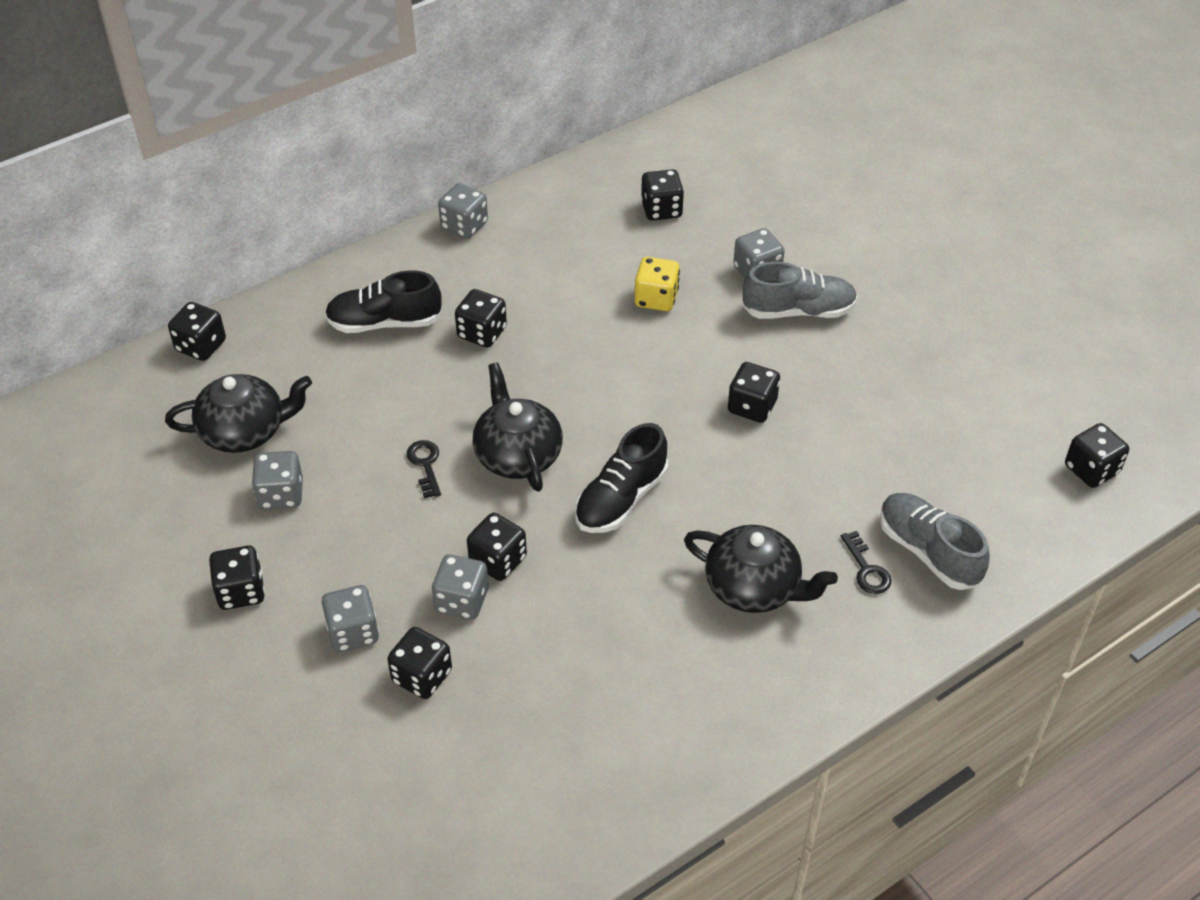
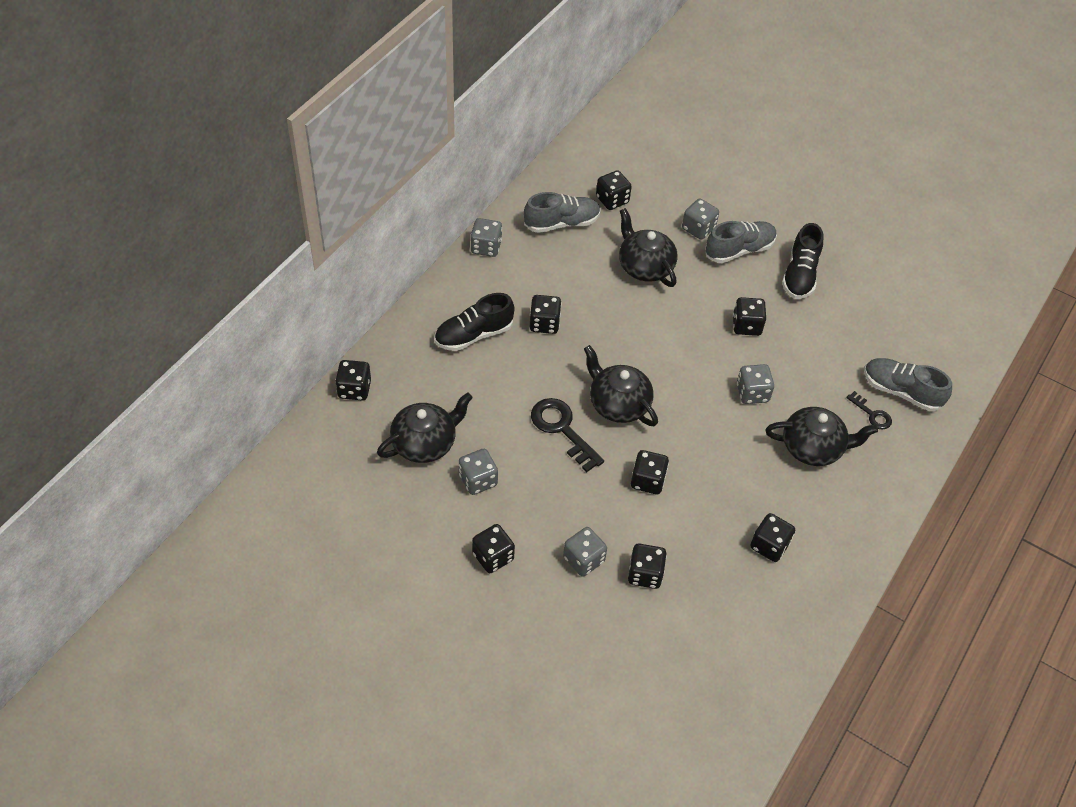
camera: 25 degrees left, 5 degrees up
(425, 465) = (562, 429): black key -> black key, size x1.80
(462, 600) = (640, 515): grey dice -> grey dice (752, 393)
(578, 221) = (562, 223): none -> grey shoe
(621, 499) = (700, 414): black shoe -> black shoe (800, 275)
(656, 298) = (645, 266): yellow dice -> black teapot
(1091, 469) = (965, 308): black dice -> black dice (769, 545)

